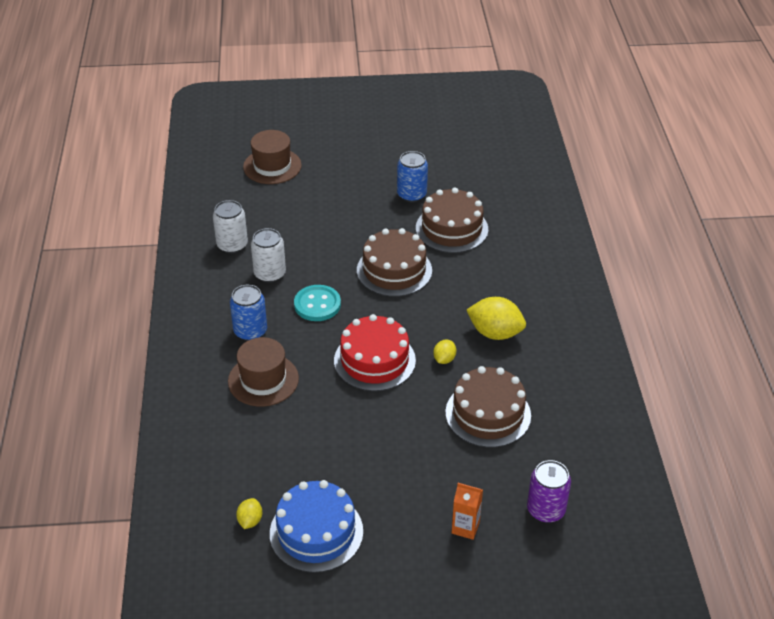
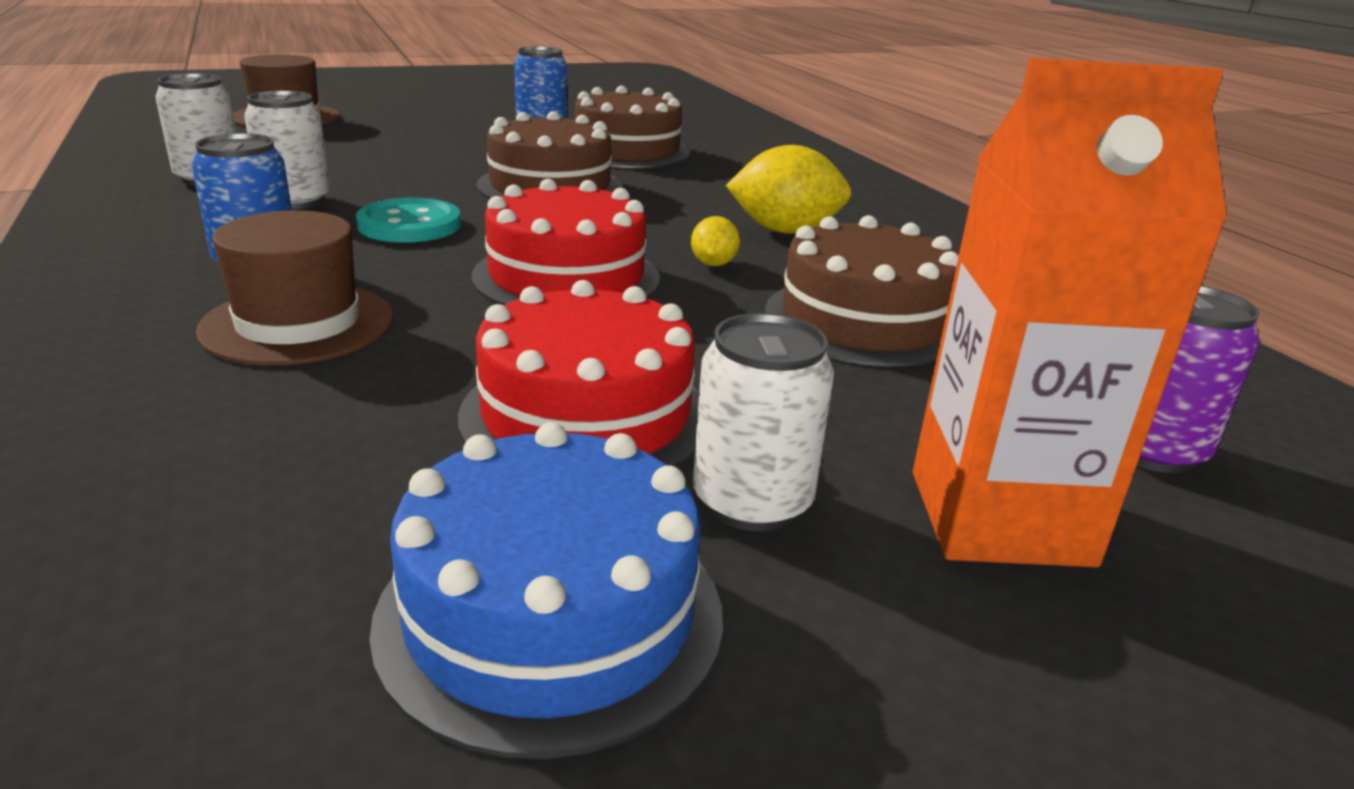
camera: 20 degrees left, 15 degrees down
(250, 521) = (286, 626): yellow lemon -> none
(352, 453) = (586, 415): none -> red cake
(390, 504) = (752, 502): none -> white can
(465, 527) = (999, 517): orange carton -> orange carton, size x2.07

